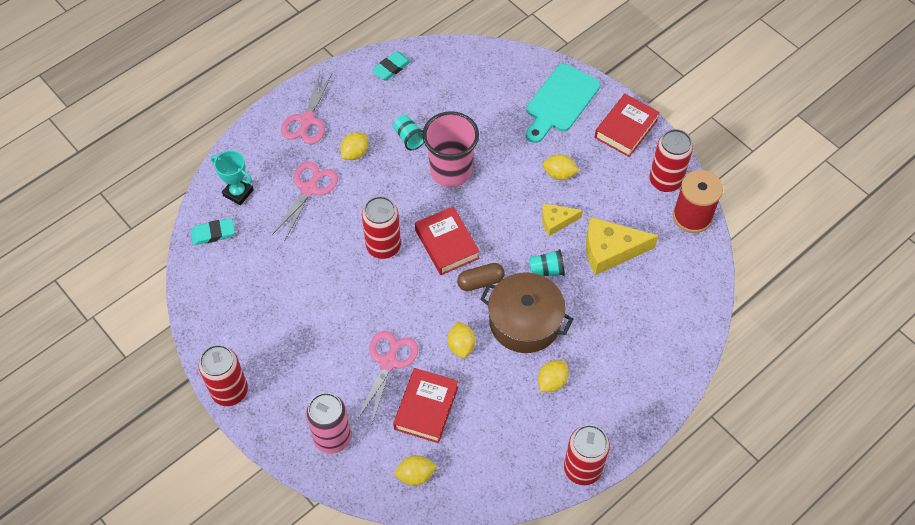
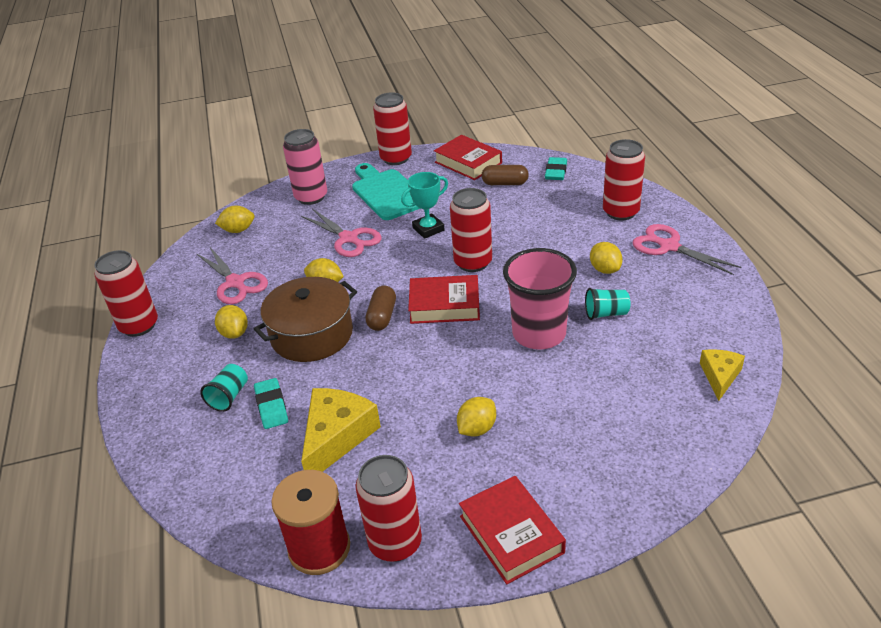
camera: 120 degrees right, 20 degrees down
(238, 192) = (595, 191): turquoise trophy -> turquoise trophy (428, 229)
(248, 269) = (505, 183): none -> brown capsule
(267, 164) = (620, 212): none -> red can
(309, 189) = (574, 231): pink scissors -> pink scissors (235, 283)
(391, 68) = (727, 326): turquoise eraser -> turquoise eraser (271, 406)
(415, 475) = (238, 230): yellow lemon -> yellow lemon turned 60 degrees clockwise
(426, 408) = (287, 249): red book -> red book (468, 163)
(546, 270) = (355, 370): turquoise cup -> turquoise cup (229, 396)
(556, 221) = (411, 401): yellow cheese -> yellow cheese (720, 376)
(560, 101) = (599, 474): turquoise cutting board -> turquoise cutting board (387, 193)

